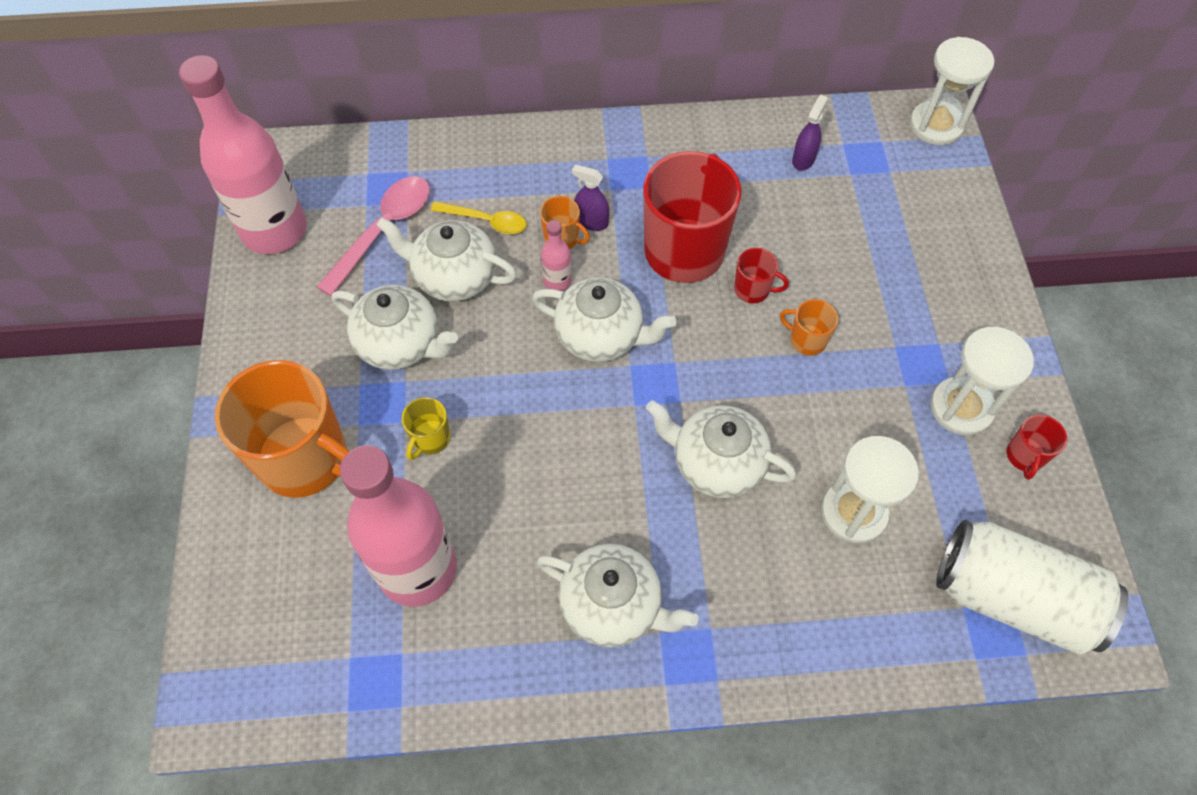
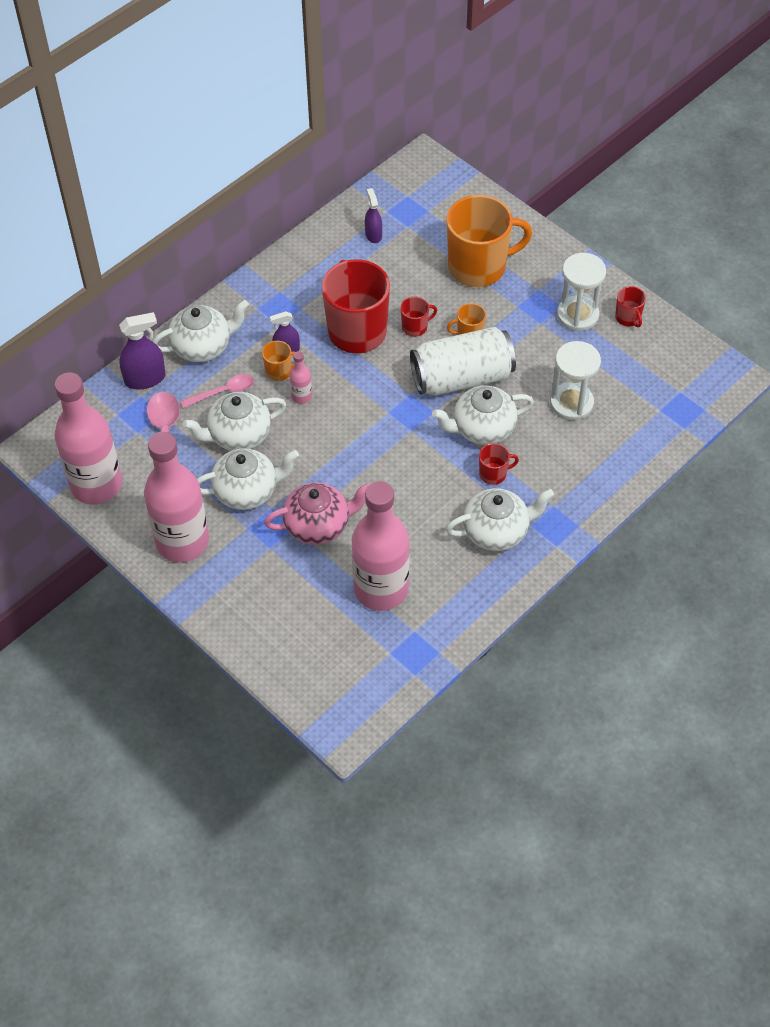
camera: 40 degrees left, 5 degrees down
(285, 350) = (182, 542): none -> pink bottle
(305, 459) = (260, 585): orange mug -> orange mug (478, 267)
(428, 156) = (145, 379): none -> purple spray bottle
(430, 439) = (318, 525): yellow mug -> pink teapot
(486, 221) = (223, 392): yellow spoon -> pink spoon
(601, 336) = (357, 408): white teapot -> white teapot (203, 346)
(677, 529) = (493, 474): none -> red mug
(936, 125) = (429, 167): white hourglass -> none
(1012, 598) = (678, 389): white can -> white can (462, 378)

